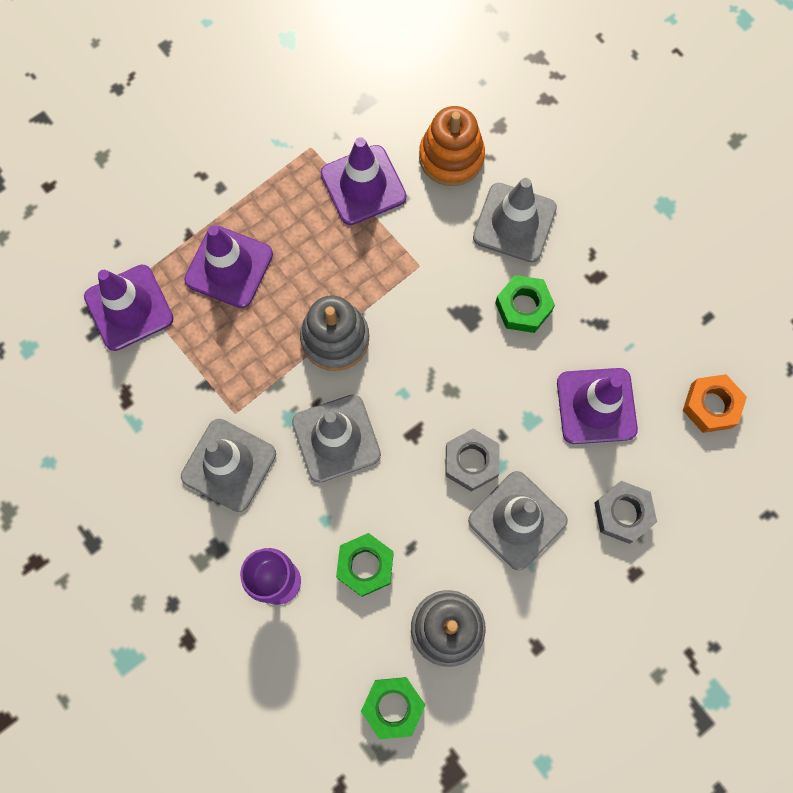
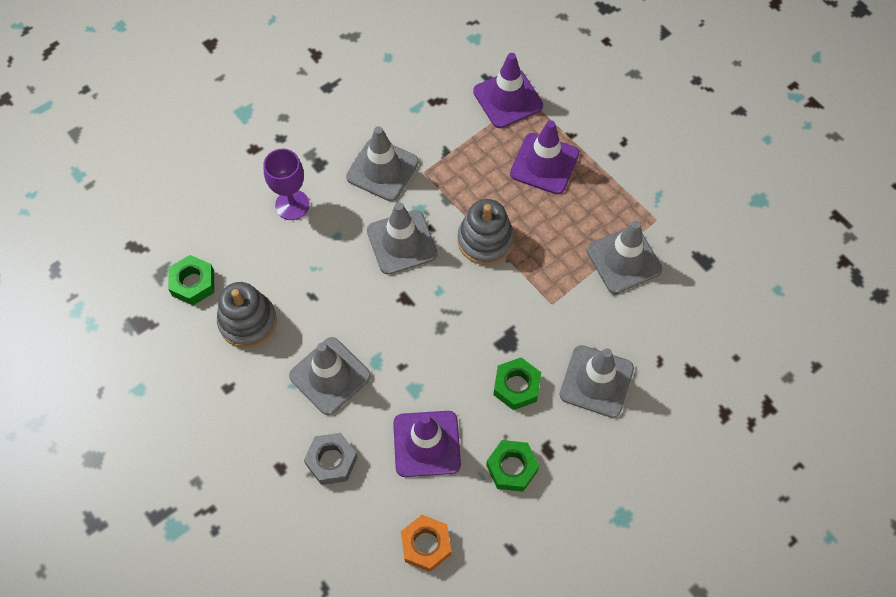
camera: 90 degrees right, 10 degrees down
(363, 185) = (624, 260): purple traffic cone -> grey traffic cone
(365, 565) = (300, 264): green nut -> green nut (512, 468)
(451, 157) = (657, 330): orange stacking toy -> none
(471, 461) = (380, 341): grey nut -> none

